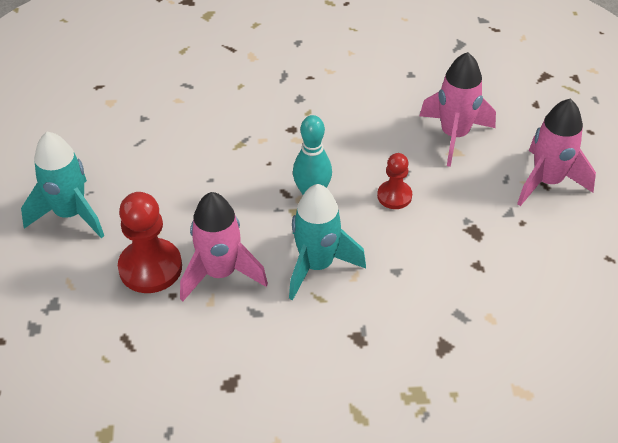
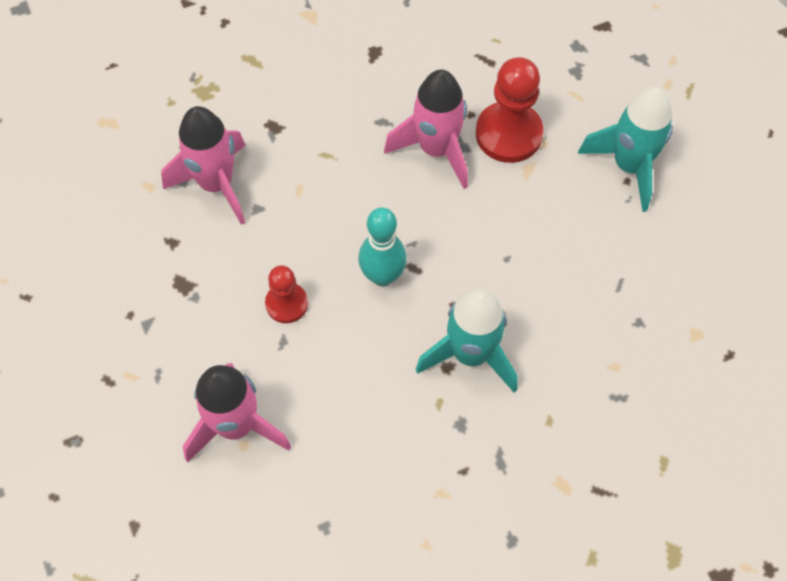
camera: 160 degrees right, 15 degrees up
(317, 265) = (342, 188): turquoise rocket -> turquoise rocket (470, 354)
(547, 181) = (105, 386): pink rocket -> pink rocket (216, 184)

